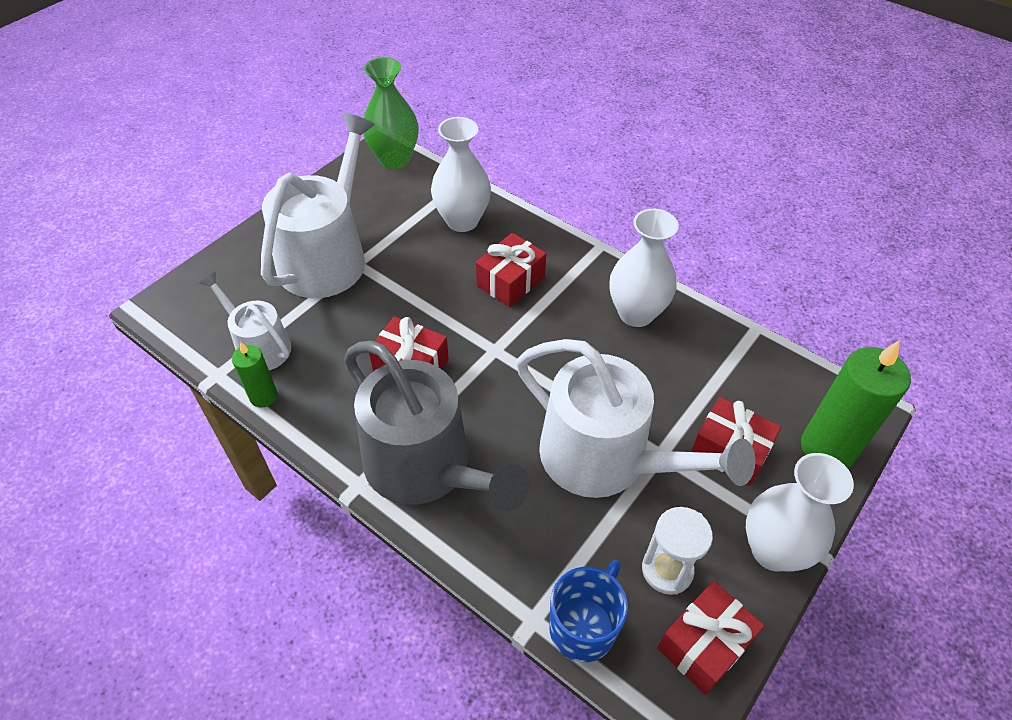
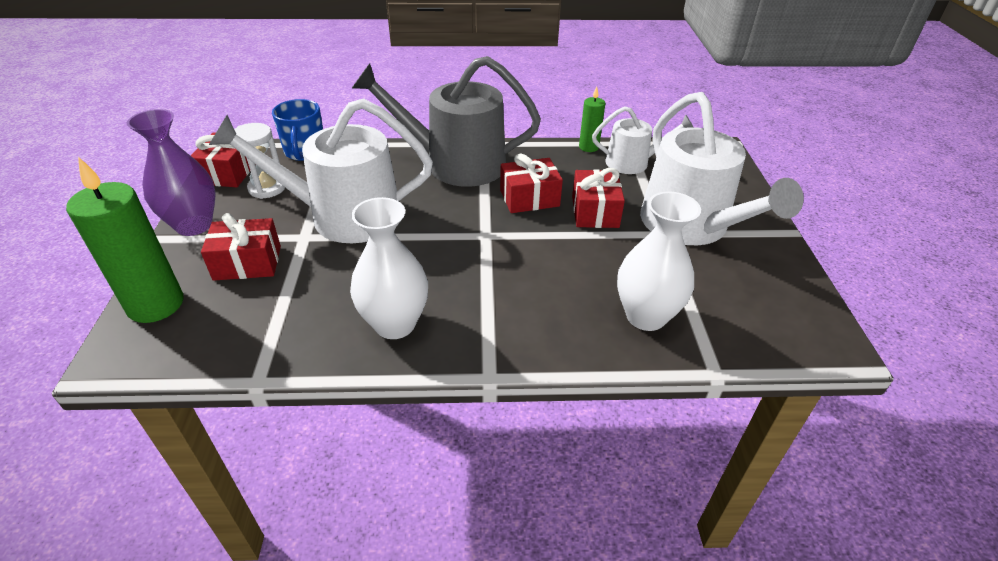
camera: 140 degrees right, 10 degrees down
(394, 159) = (804, 340): green vase -> none
(510, 281) = (533, 288): red gift -> red gift (595, 212)
(773, 550) = (194, 225): white vase -> purple vase

